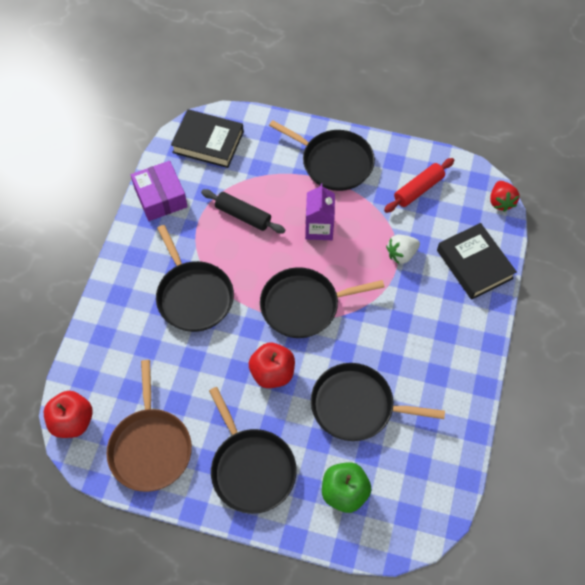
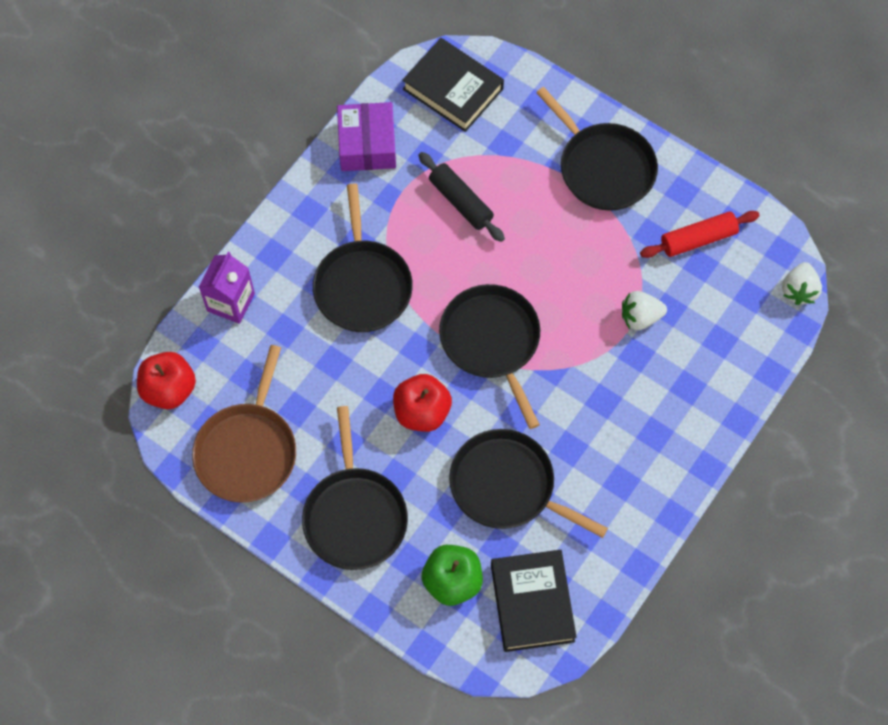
camera: 20 degrees right, 5 degrees up
(304, 305) = (492, 342): black pan -> black pan turned 60 degrees clockwise
(319, 228) = (549, 249): purple carton -> purple carton (230, 302)
(474, 264) = (728, 361): black book -> black book (532, 603)
(501, 202) = (799, 290): red strawberry -> white strawberry

